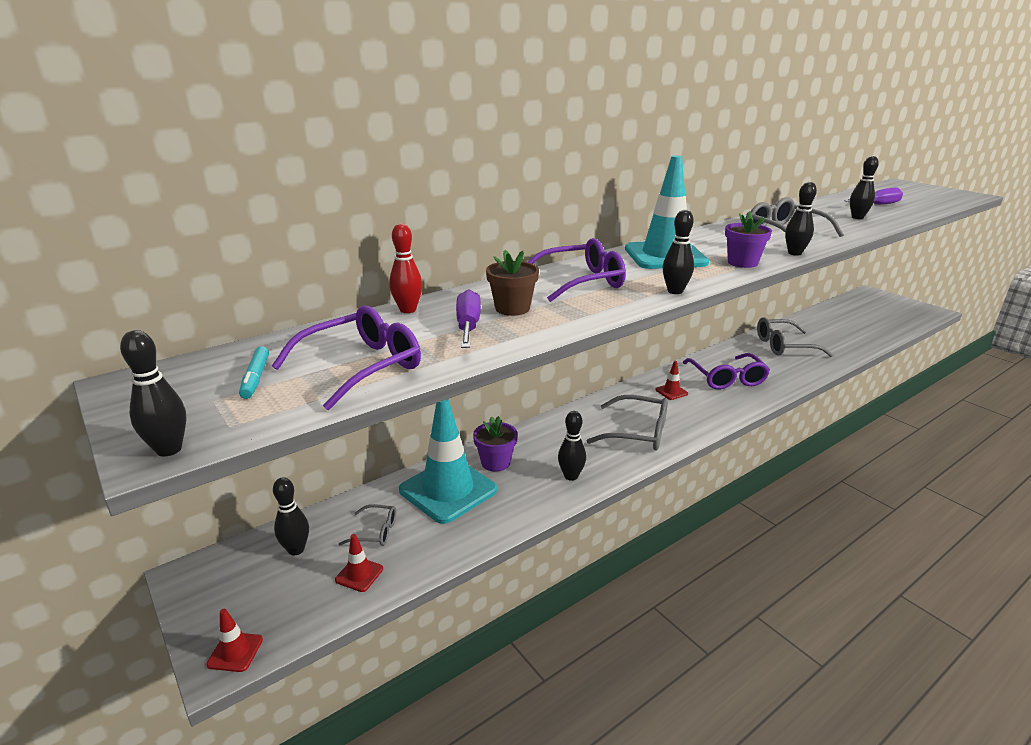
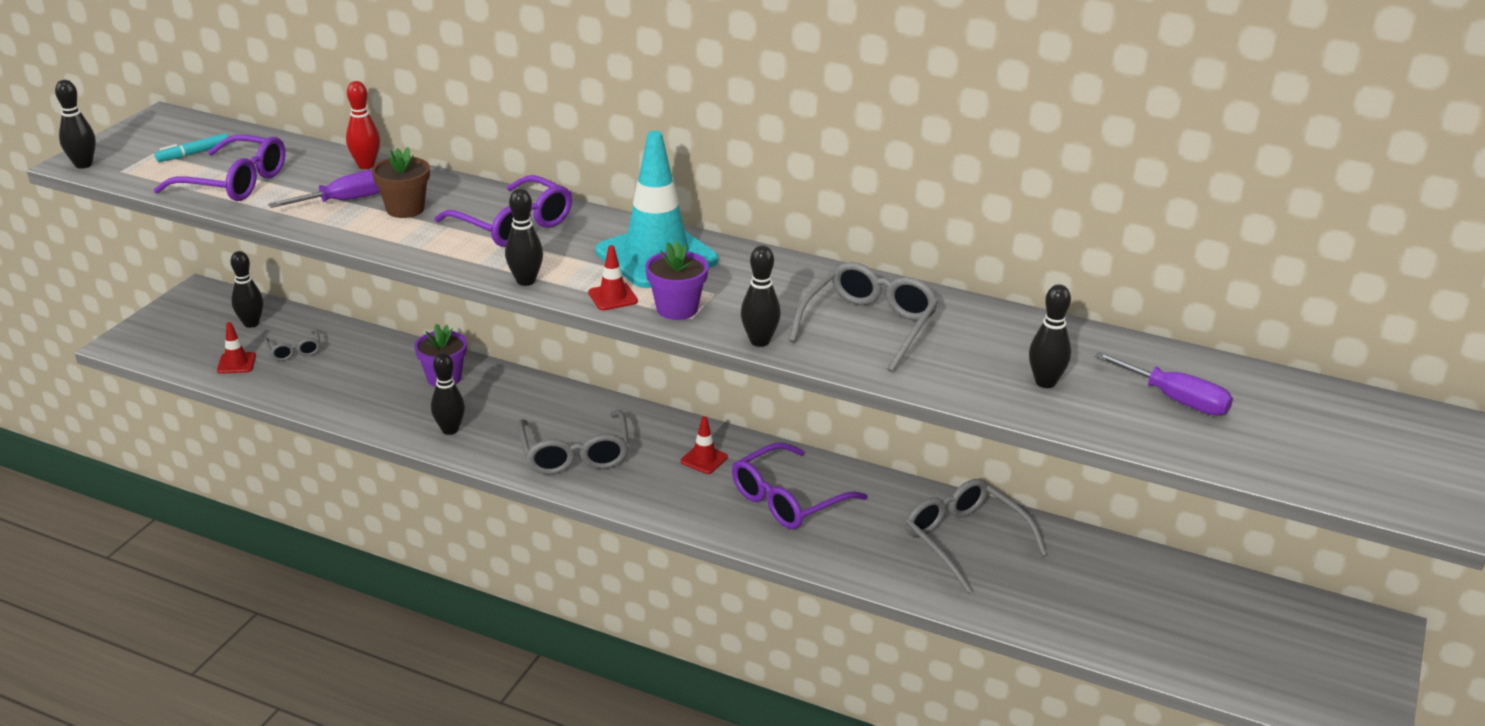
camera: 60 degrees right, 5 degrees up
(235, 652) = (132, 345): red traffic cone -> red traffic cone (613, 297)
(448, 490) = (378, 366): turquoise traffic cone -> none

